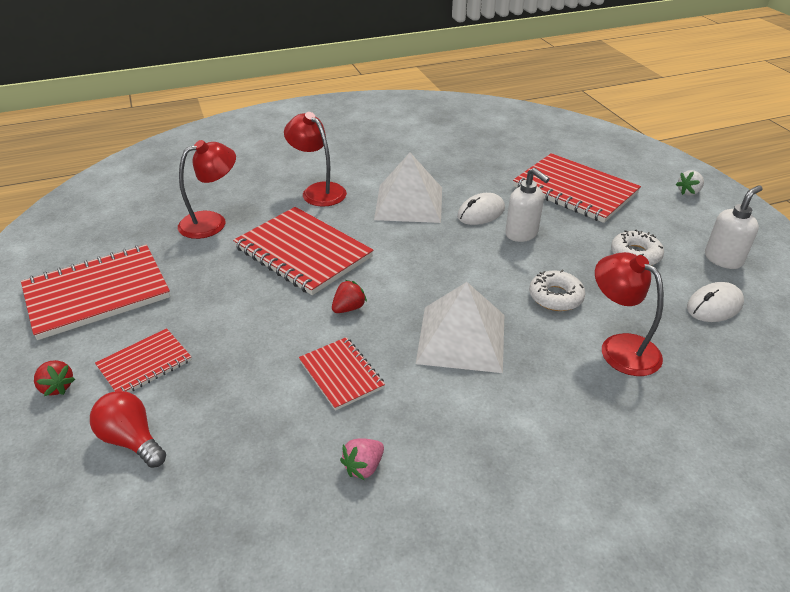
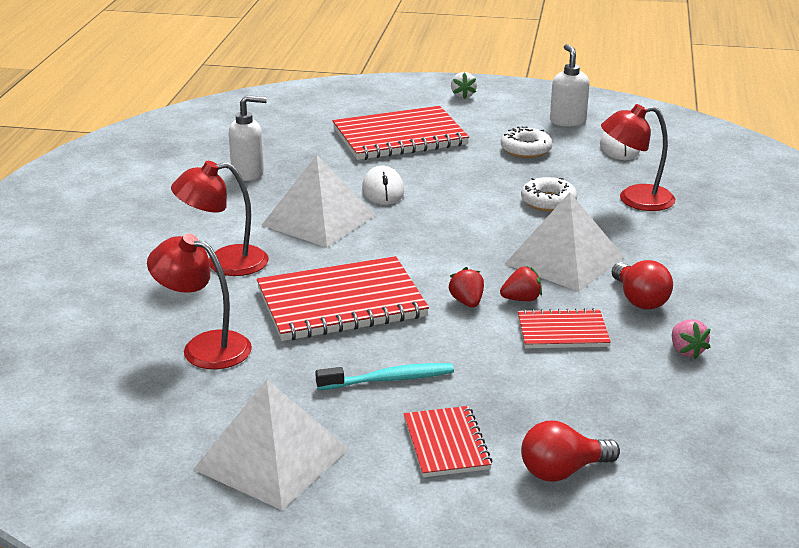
camera: 60 degrees left, 10 degrees down
(57, 387) = (434, 512): red strawberry -> red strawberry (521, 299)
(97, 293) = (271, 459): red notebook -> white pyramid
(212, 222) = (204, 347): red lamp -> red lamp turned 60 degrees counterclockwise
(216, 308) = (389, 379): none -> turquoise toothbrush
(432, 406) = (639, 300): none -> red light bulb
(522, 234) = (441, 184): white soap dispenser -> white soap dispenser (248, 173)

